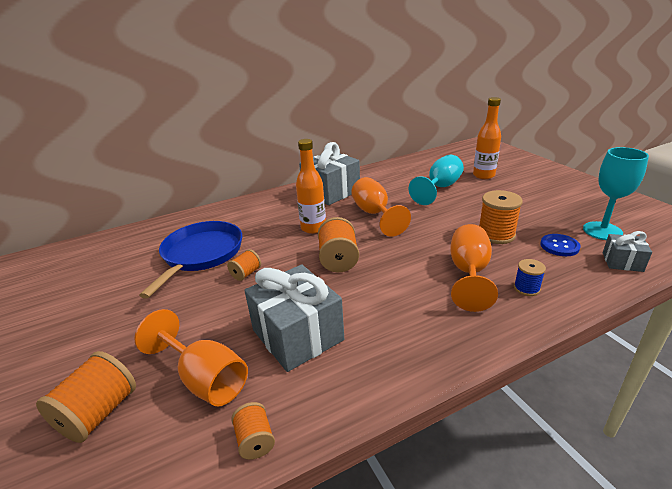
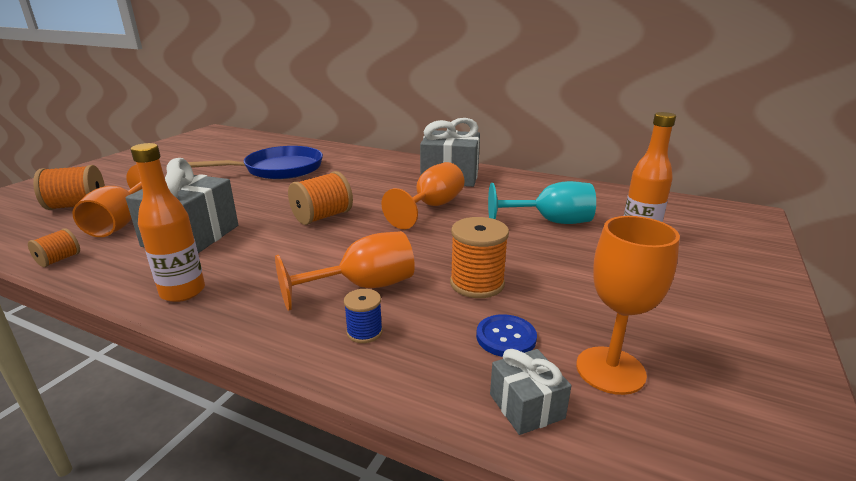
camera: 50 degrees right, 5 degrees down
(246, 273) = (265, 191): orange spool -> none
(313, 228) = (368, 191): orange bottle -> orange bottle (183, 292)
(602, 231) = (610, 370): turquoise goblet -> orange goblet

